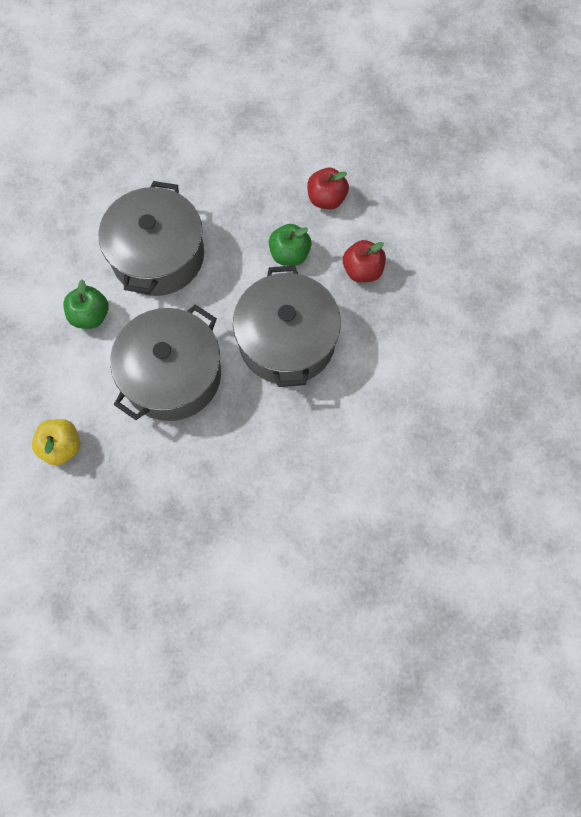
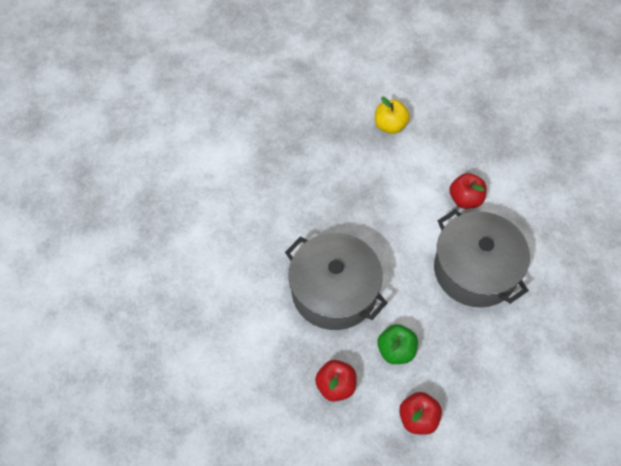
camera: 135 degrees right, 10 degrees down
(90, 316) = (465, 199): green apple -> red apple
(172, 375) = (378, 210): grey pot -> none

